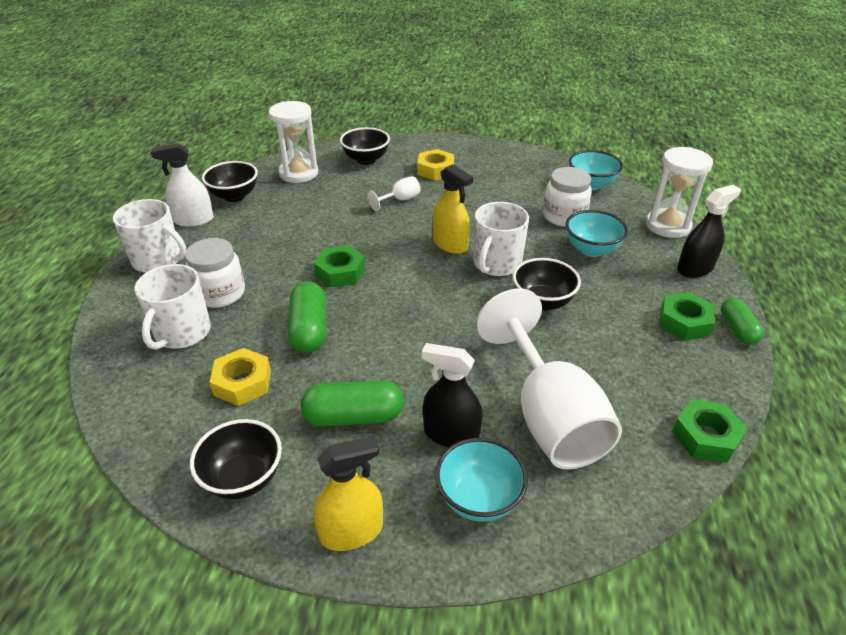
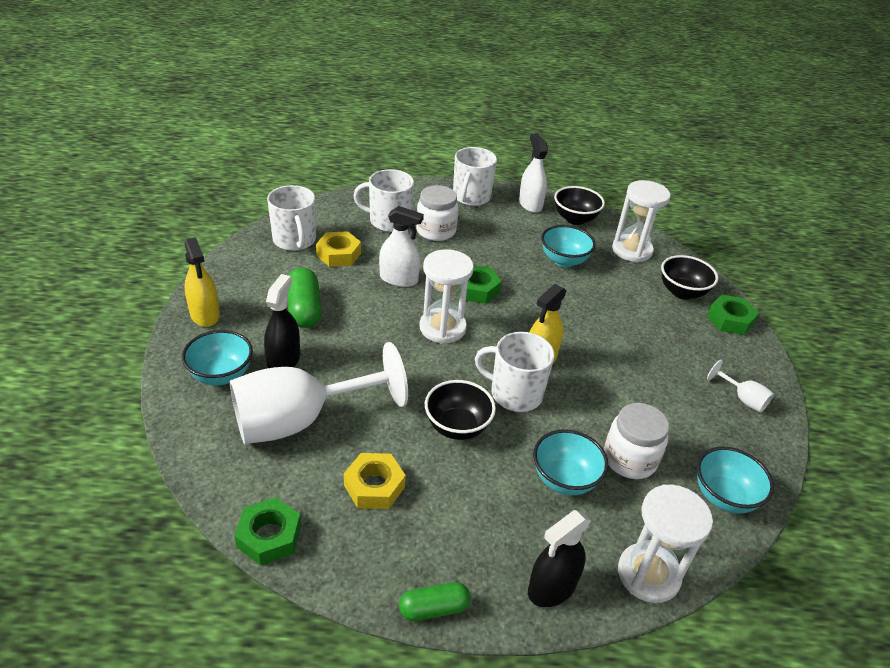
camera: 80 degrees right, 0 degrees up
(193, 431) = (294, 240): none -> white mug
(243, 478) = (253, 266): black bowl -> none
(304, 212) = (563, 261): none -> turquoise bowl
(309, 329) = (398, 279): green capsule -> white spray bottle
(400, 200) = (610, 320): white goblet -> white goblet (742, 399)
(401, 301) = (442, 328): none -> white hourglass
(435, 170) = (686, 346): yellow nut -> yellow nut (374, 486)
(684, 322) = (440, 552): green nut -> green nut (730, 320)
(695, 268) = (552, 587): black spray bottle -> black spray bottle turned 90 degrees clockwise

